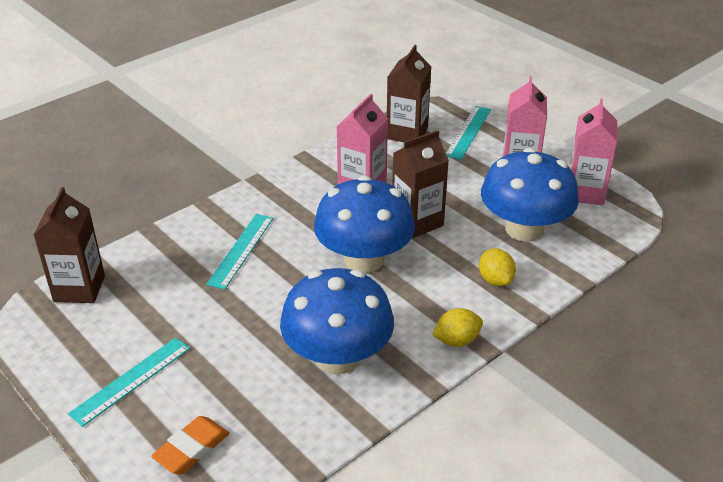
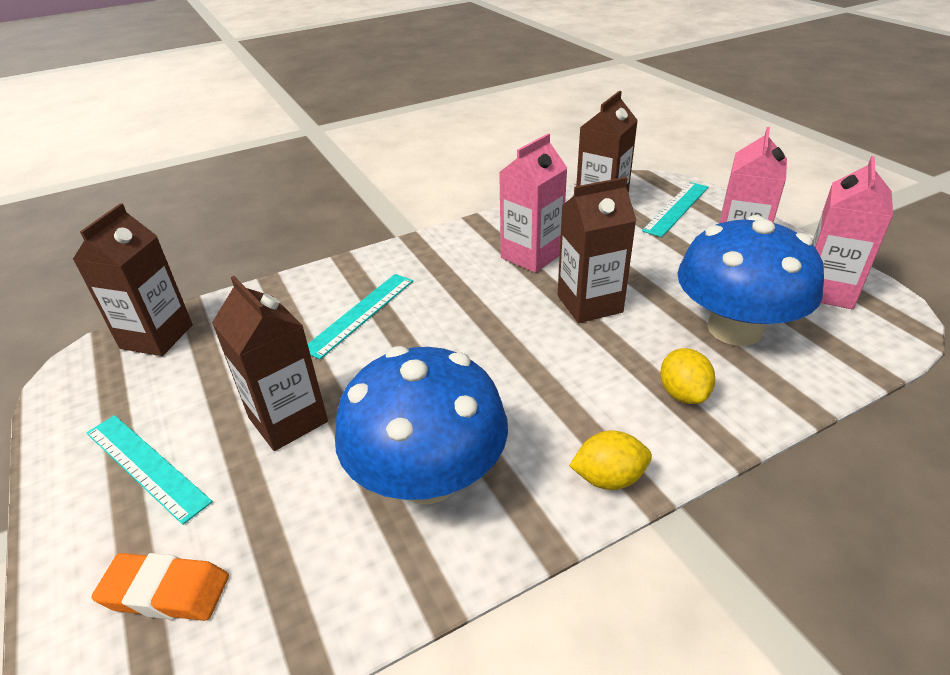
camera: 15 degrees right, 0 degrees up
(131, 380) = (146, 465): turquoise ruler -> turquoise ruler turned 75 degrees clockwise
(191, 449) = (166, 591): orange eraser -> orange eraser turned 45 degrees clockwise
(221, 335) = (288, 420): none -> brown carton
(364, 259) = (507, 343): blue mushroom -> none

